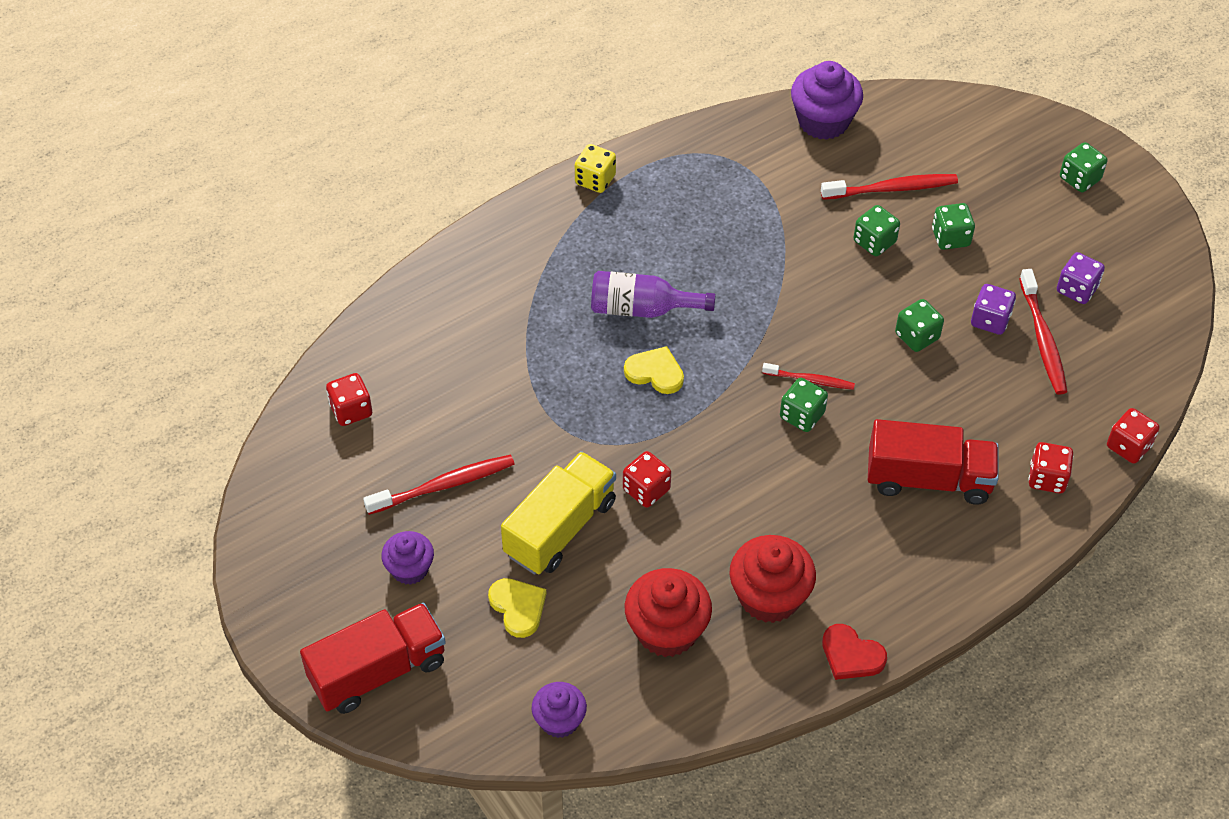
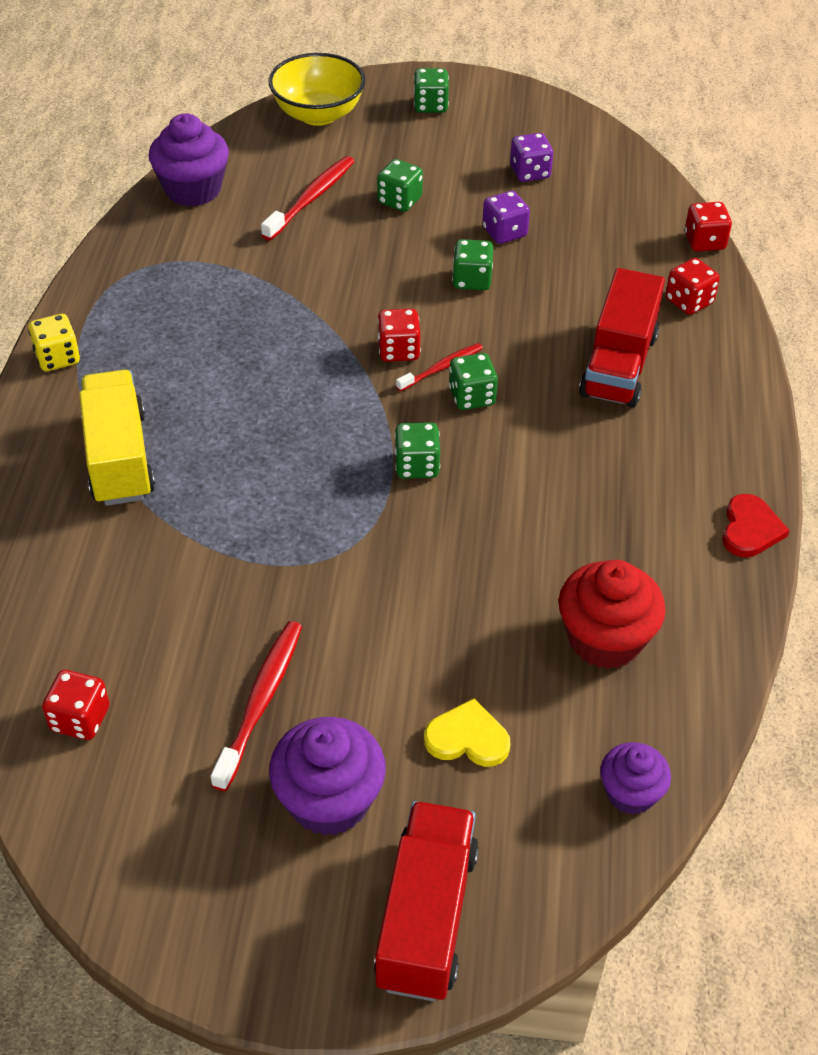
camera: 50 degrees left, 5 degrees down
(410, 569) = (329, 800): purple cupcake -> purple cupcake, size x1.62
(560, 528) = (410, 642): yellow truck -> yellow truck (119, 458)
(642, 309) = (237, 421): purple bottle -> none
(646, 490) = (435, 550): red dice -> red dice (398, 350)
(655, 372) = (316, 458): yellow heart -> none
(769, 597) = (638, 542): red cupcake -> none
(851, 655) = (750, 529): red heart -> red heart turned 60 degrees counterclockwise
(874, 242) = (350, 241): green dice -> green dice (416, 465)
(928, 479) = (619, 365): red truck -> red truck turned 150 degrees clockwise
(986, 125) = (318, 114): none -> yellow bowl
(1042, 338) = (554, 218): red toothbrush -> none

